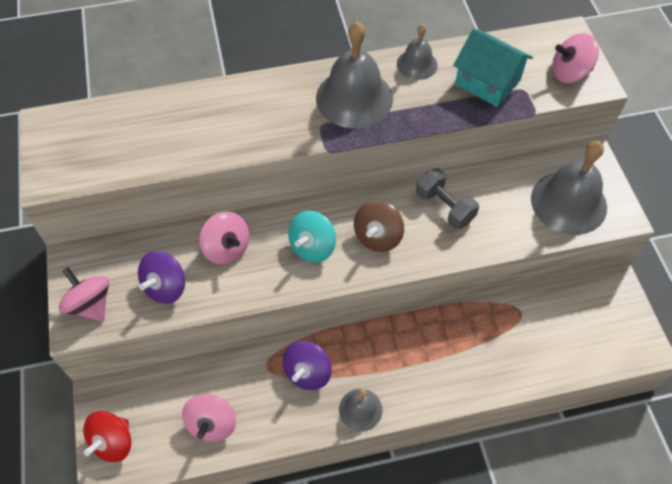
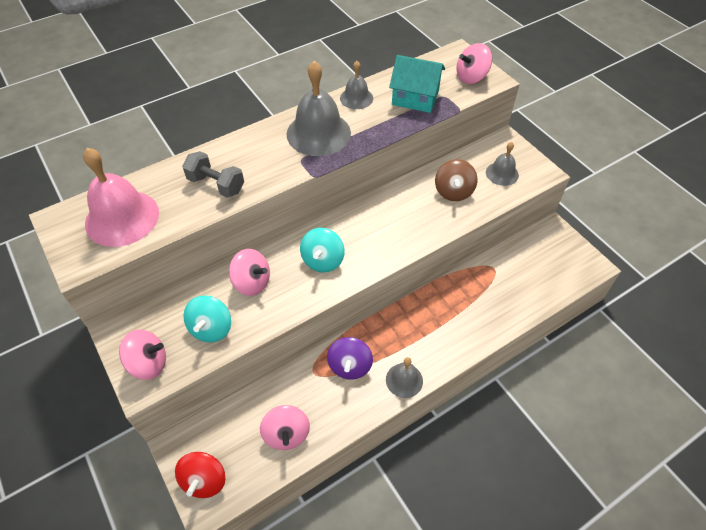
camera: 20 degrees left, 5 degrees down
(90, 304) = (148, 363): pink spinning top -> pink spinning top turned 150 degrees clockwise
(108, 141) = (122, 218): none -> pink bell
(166, 287) = (211, 328): purple spinning top -> turquoise spinning top
(377, 237) = (371, 238): brown spinning top -> brown spinning top (453, 191)
(444, 207) = (413, 202): grey dumbbell -> grey dumbbell (216, 185)
(568, 202) = (502, 173): grey bell -> grey bell, size x0.55

